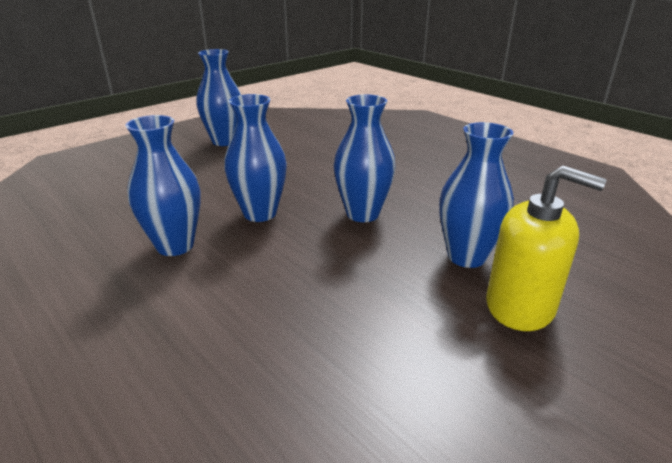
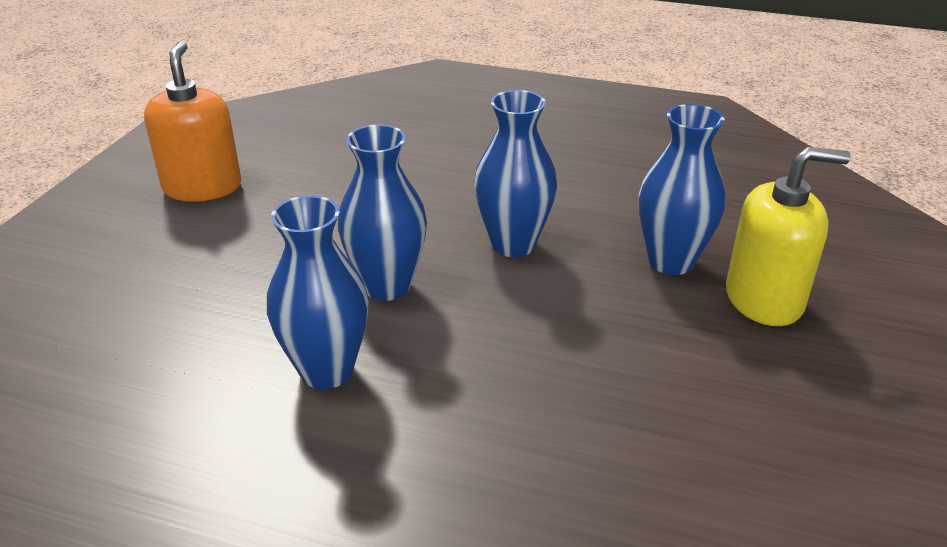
camera: 30 degrees left, 5 degrees up
(224, 141) = (202, 187): blue vase -> orange soap dispenser

